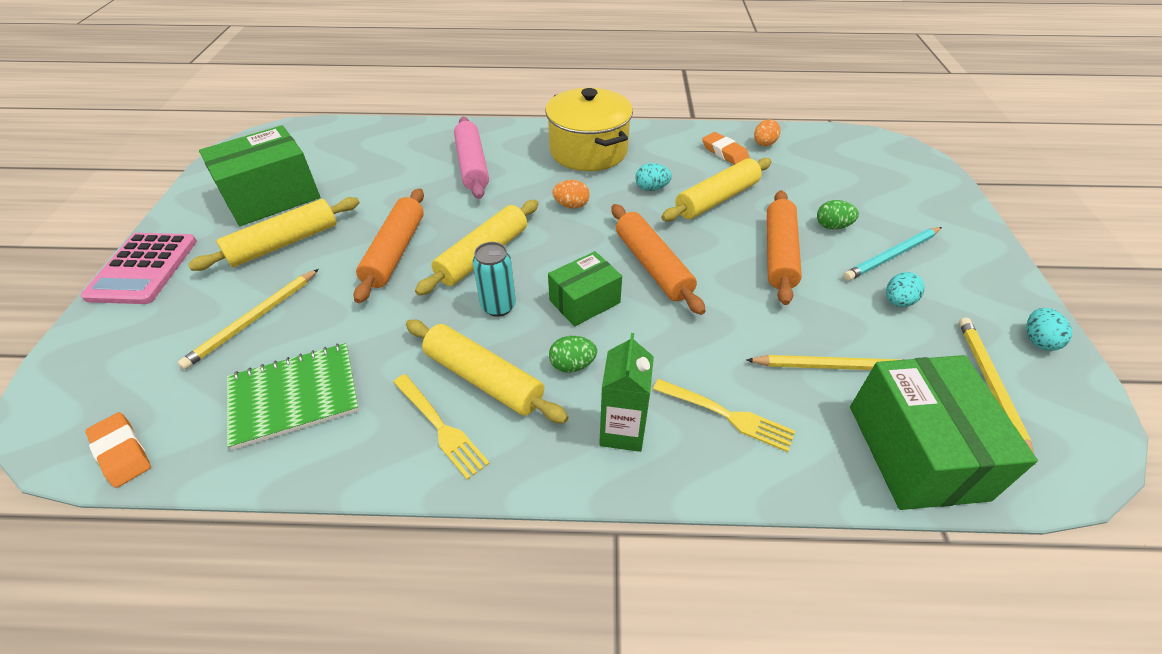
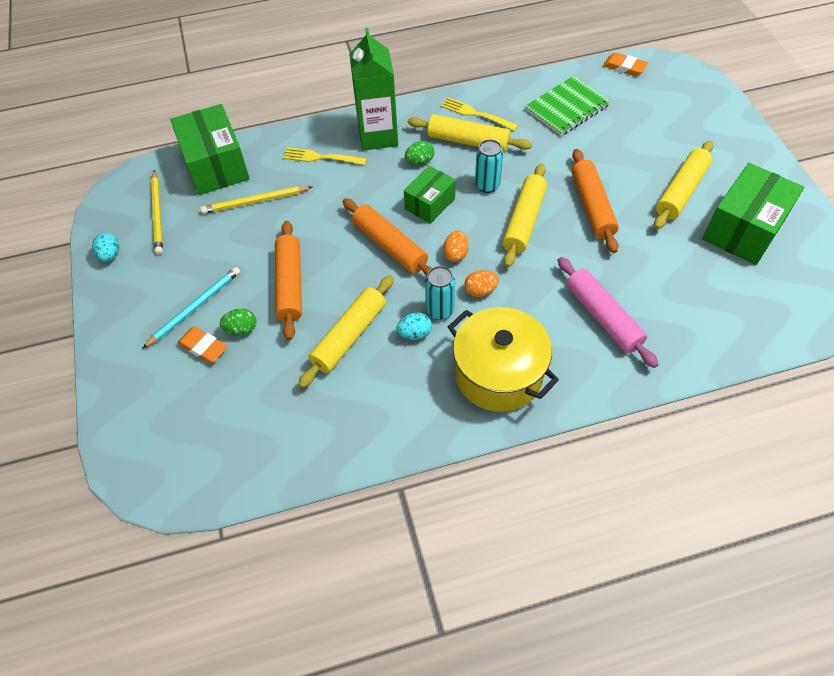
camera: 165 degrees right, 10 degrees up
(143, 269) = (752, 148): pink calculator -> none
(254, 320) = (636, 137): yellow pencil -> none
(619, 199) = (440, 310): none -> turquoise can
(622, 431) = (378, 136): green carton -> green carton, size x1.54
(724, 152) = (350, 414): orange eraser -> orange eraser (203, 347)
(764, 144) = (306, 444): orange egg -> orange egg (455, 254)
(897, 302) = (201, 262): turquoise egg -> none

